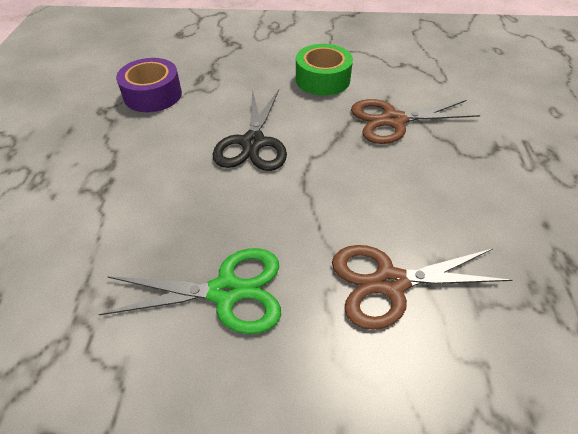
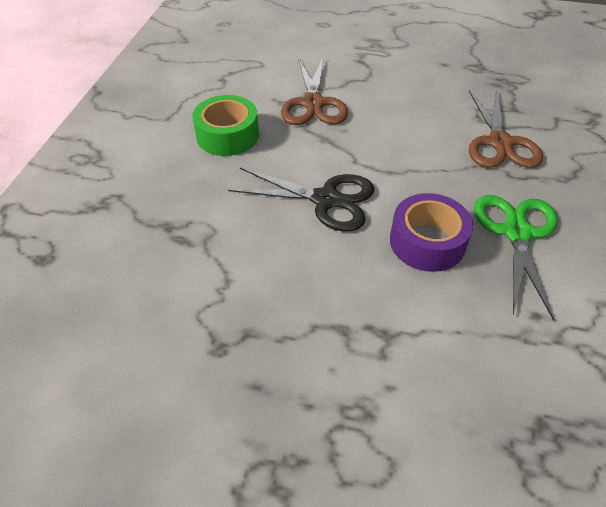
camera: 80 degrees left, 0 degrees up
(153, 95) = (201, 289): purple tape -> purple tape (427, 242)

